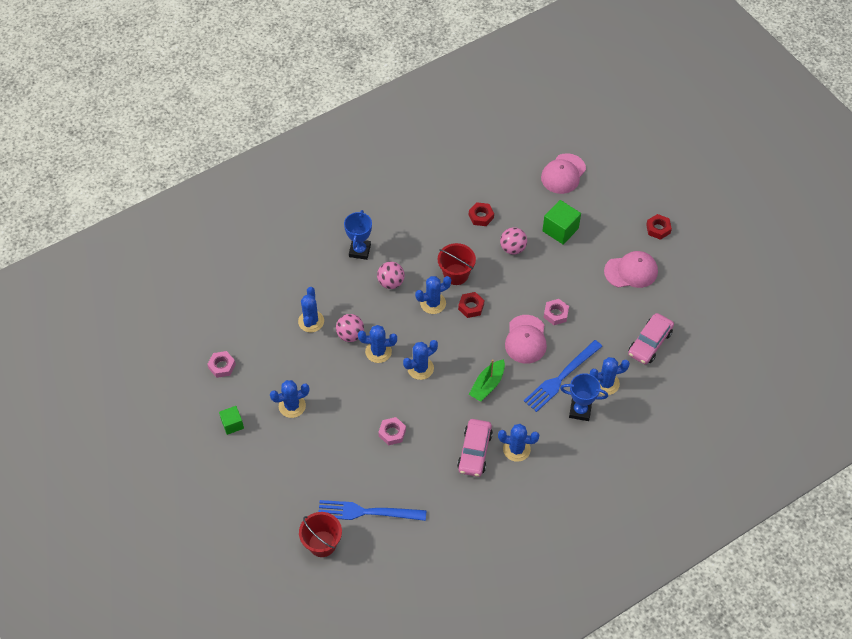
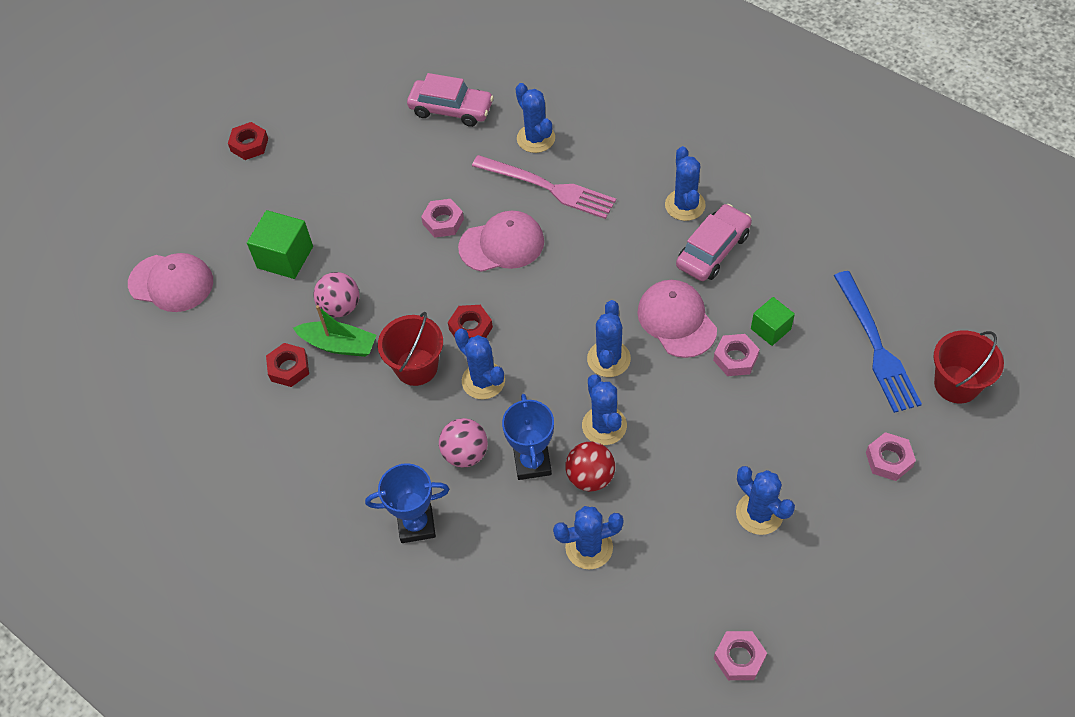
camera: 105 degrees left, 0 degrees up
(232, 424) = (837, 592): green cube -> green cube (770, 329)
(292, 484) = (889, 459): none -> pink nut
(350, 335) = (590, 477): pink ball -> red ball
(420, 368) = (608, 359): blue cactus -> blue cactus turned 60 degrees clockwise
(474, 451) = (713, 250): pink car -> pink car turned 45 degrees counterclockwise
(487, 385) = (599, 267): green boat -> green boat (339, 345)
(561, 377) = (548, 188): blue fork -> pink fork
(580, 410) = (591, 154): blue trophy -> blue trophy (532, 462)
(631, 271) = (336, 156): pink cap -> pink cap (676, 320)

